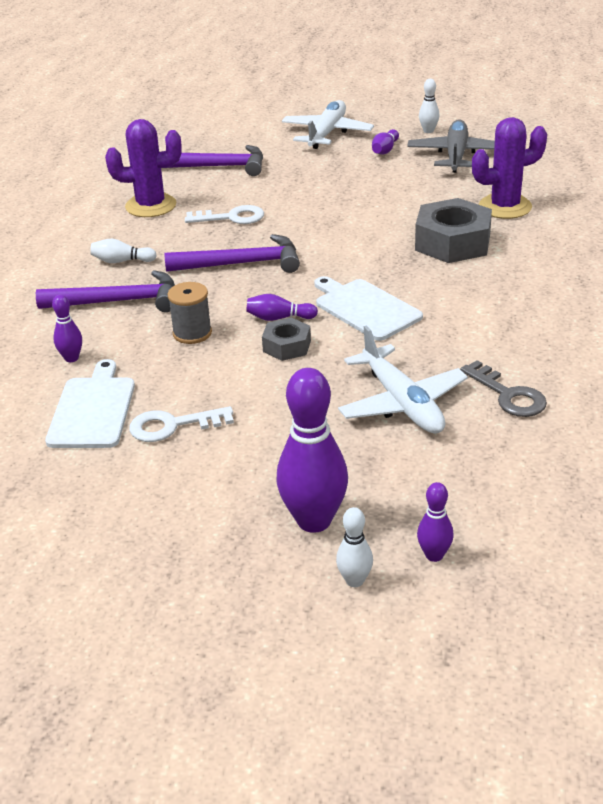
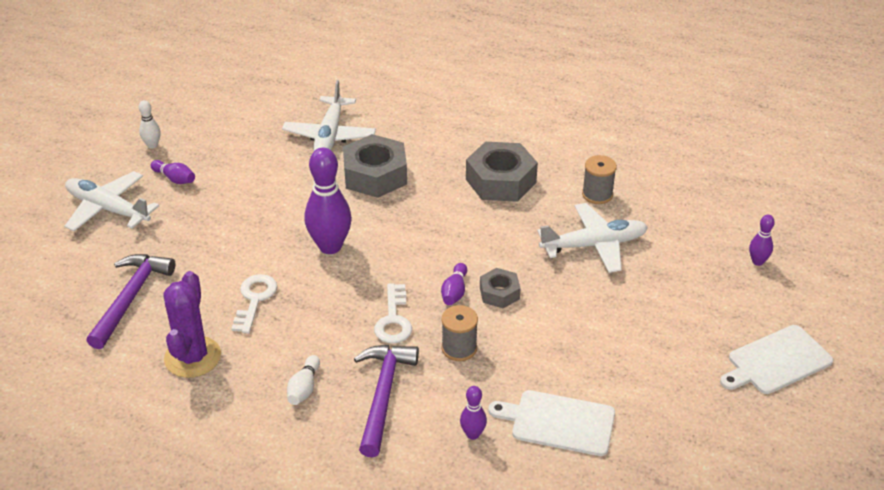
camera: 80 degrees left, 5 degrees up
(173, 426) = (594, 373): white key -> white key (394, 320)
(242, 264) = (350, 303): purple hammer -> none
(314, 520) = (718, 310): purple bowling pin -> purple bowling pin (330, 246)
(355, 580) = (778, 300): white bowling pin -> none
(365, 308) = (458, 241): white cutting board -> white cutting board (776, 361)
(456, 155) = (216, 140): grey plane -> none
(492, 320) = (500, 181): none -> grey nut
(505, 207) = (330, 136): purple cactus -> white plane
(508, 395) = (597, 194): grey key -> grey spool

